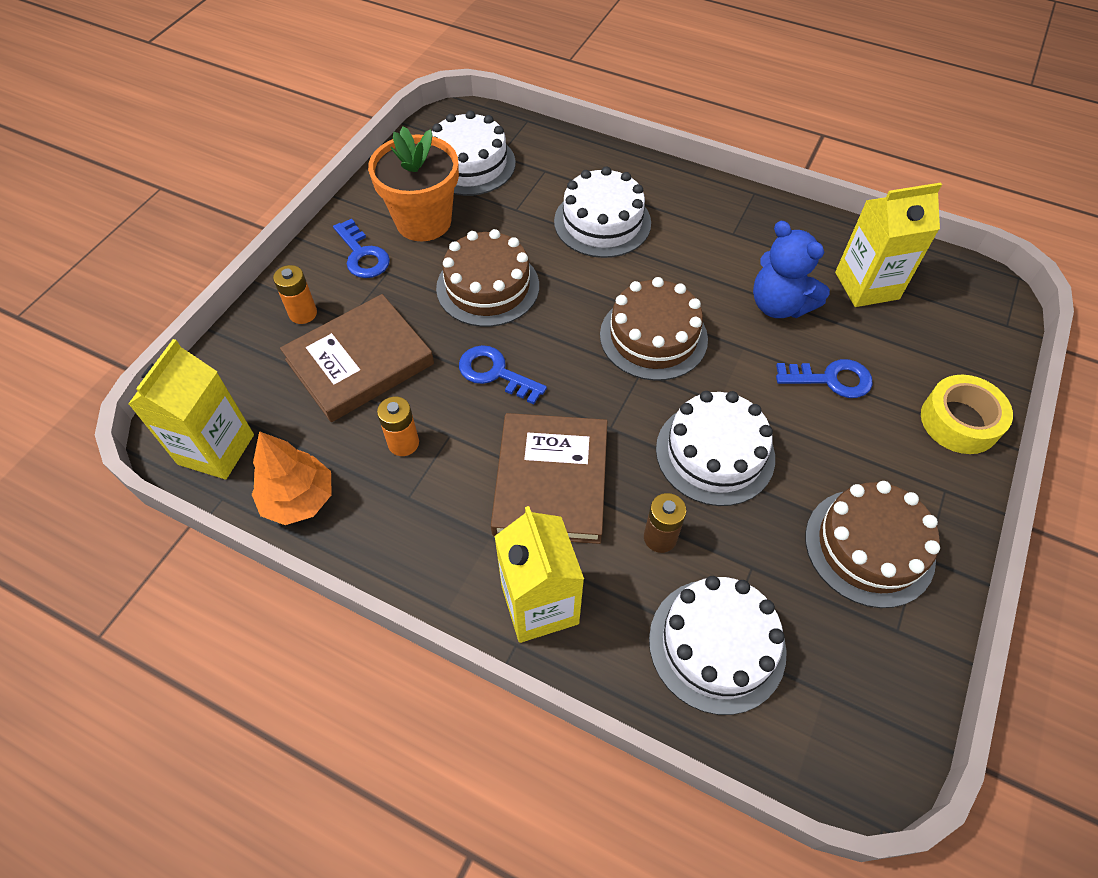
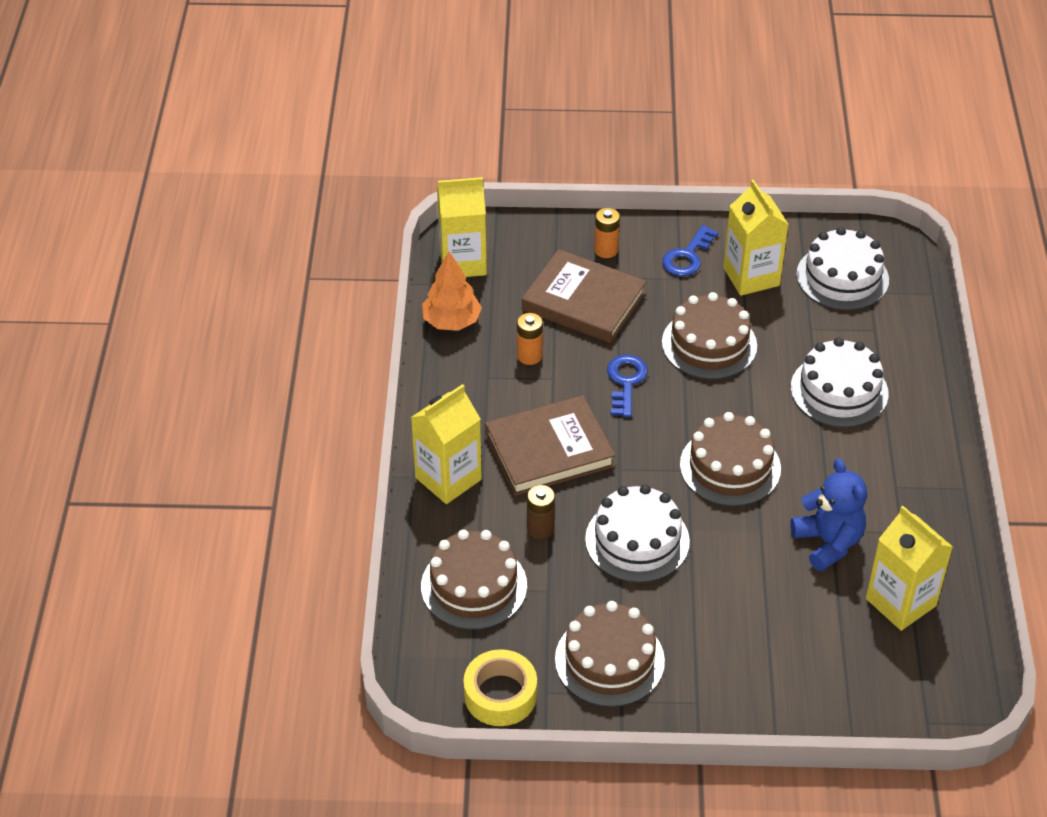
camera: 65 degrees right, 10 degrees down
(423, 221) = (751, 276): orange flower pot -> yellow carton
(717, 644) = (474, 586): white cake -> brown cake
(779, 305) = (828, 542): blue teddy bear -> blue teddy bear turned 135 degrees clockwise
(831, 379) = (765, 599): blue key -> none
(959, 421) = (779, 701): yellow tape -> yellow tape (500, 695)

